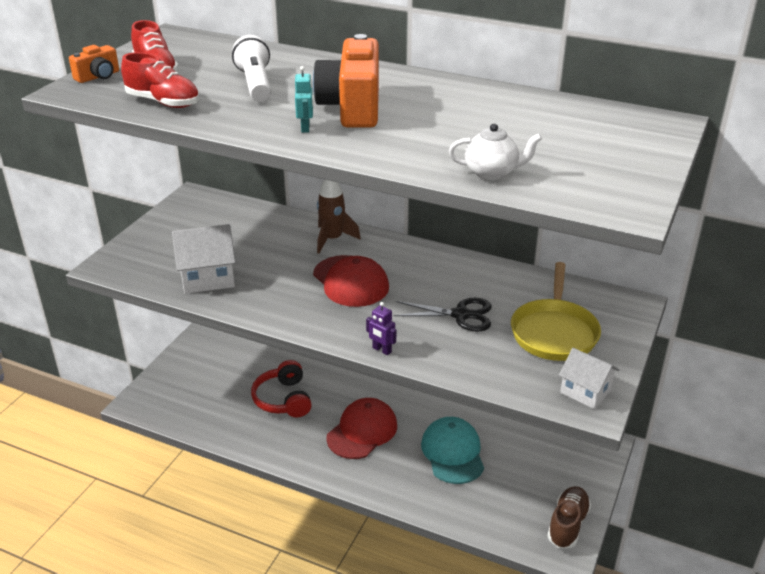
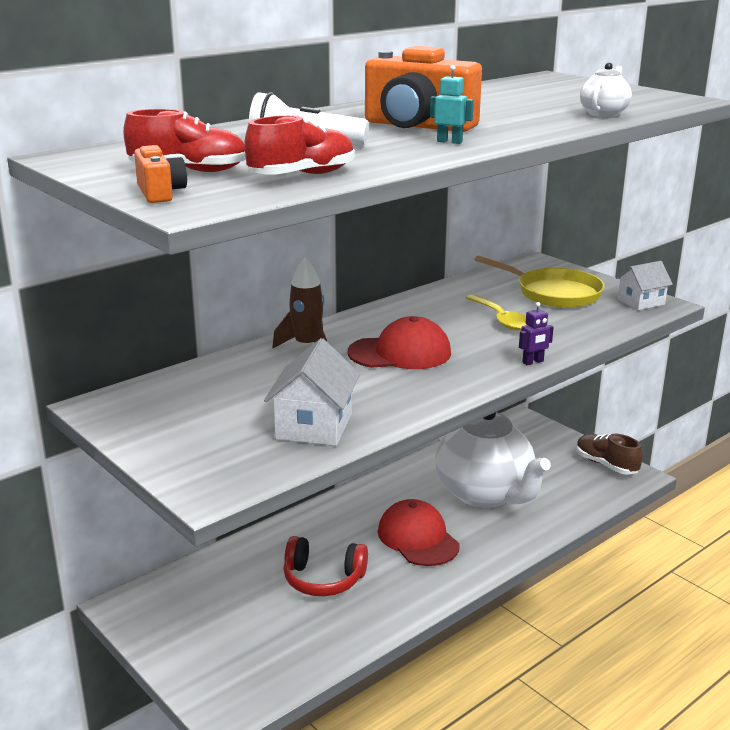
camera: 65 degrees left, 10 degrees down
(453, 453) = (485, 494): turquoise cap -> white teapot
(460, 315) = (501, 319): black scissors -> yellow spoon

